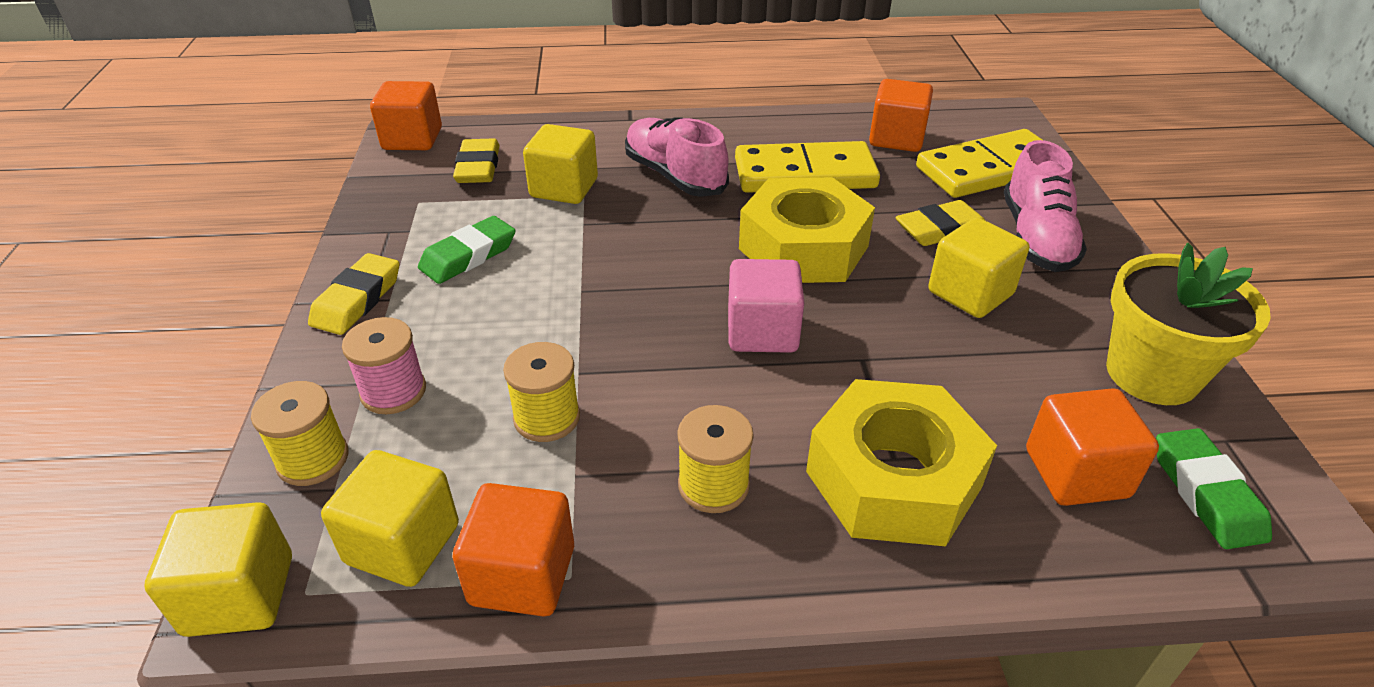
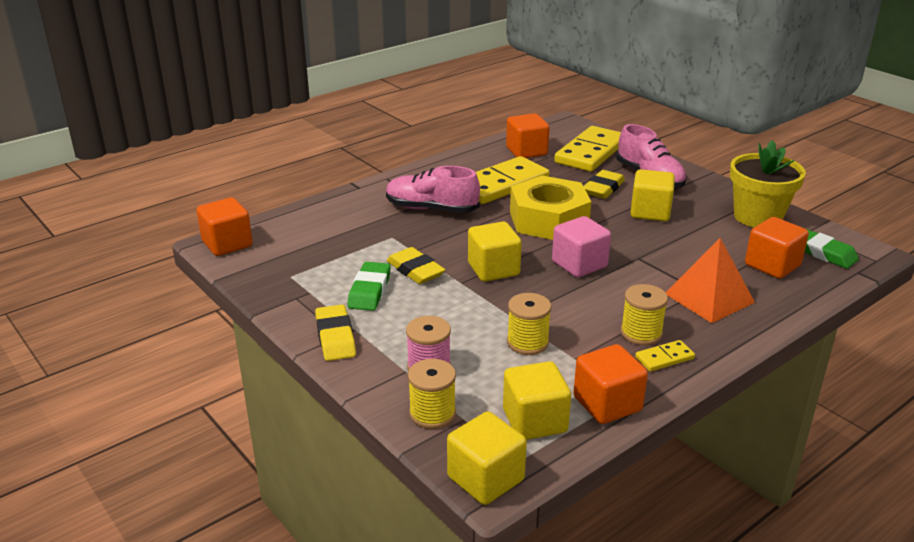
camera: 35 degrees left, 10 degrees down
(478, 167) = (301, 244): yellow eraser -> yellow eraser (415, 270)
(564, 188) = (374, 237): yellow cube -> yellow cube (493, 269)
(696, 546) = (664, 358): none -> yellow domino
(893, 479) = (709, 298): yellow nut -> orange pyramid

